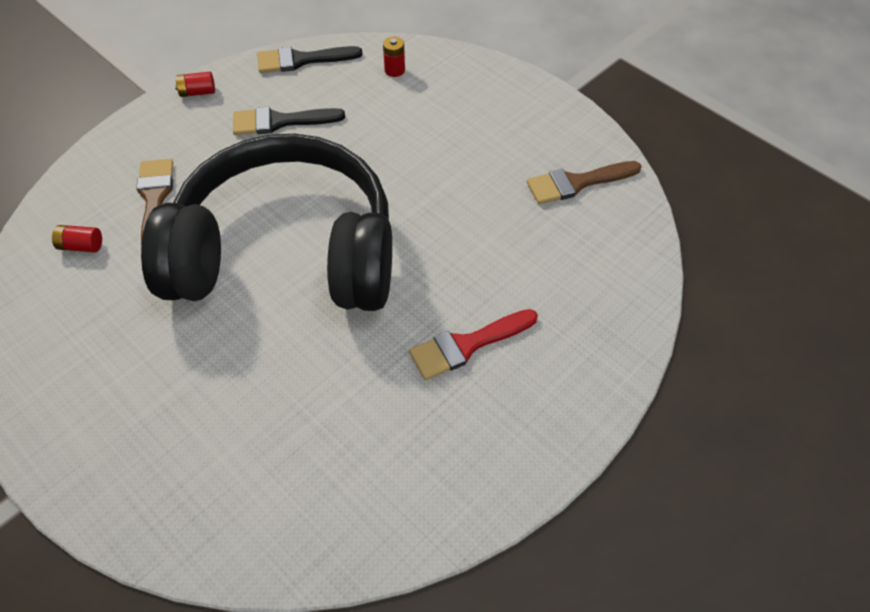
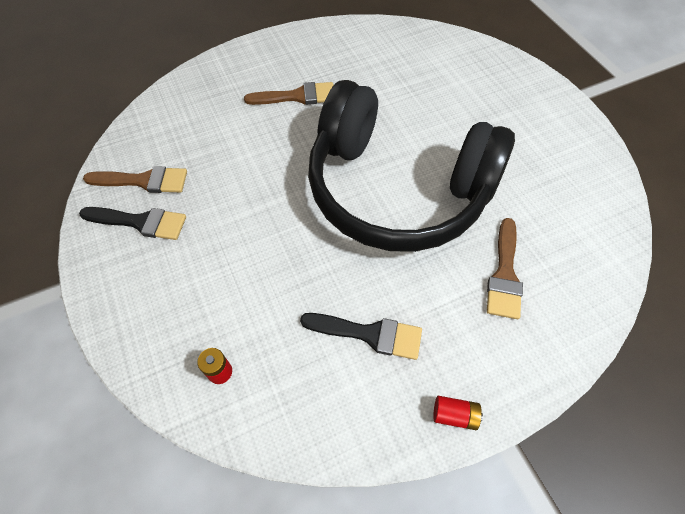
camera: 160 degrees left, 5 degrees up
(81, 246) = (568, 245): red battery -> none
(302, 60) = (318, 431): black brush -> black brush (140, 222)
(467, 345) = (297, 96): red brush -> brown brush

